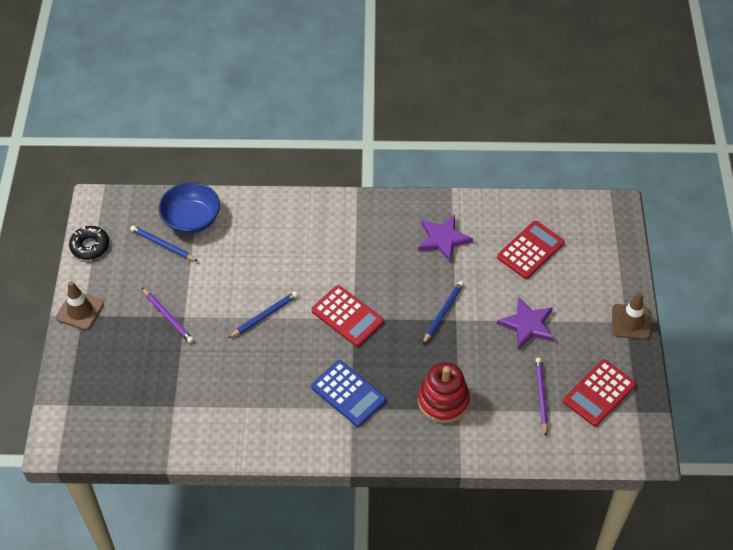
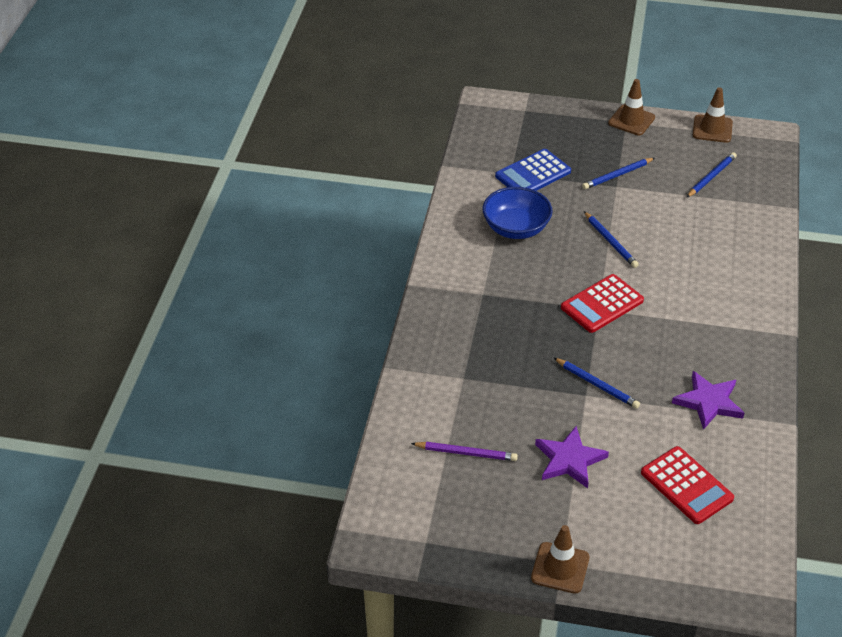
camera: 100 degrees right, 10 degrees down
(90, 246) = (712, 129): black donut -> brown traffic cone
(168, 317) = (617, 175): purple pencil -> blue pencil
(191, 220) = (746, 199): blue bowl -> blue bowl (516, 228)
(348, 394) = (501, 293): blue calculator -> blue calculator (533, 174)
(443, 401) = (477, 366): red stacking toy -> none
(599, 393) = (459, 509): red calculator -> none

